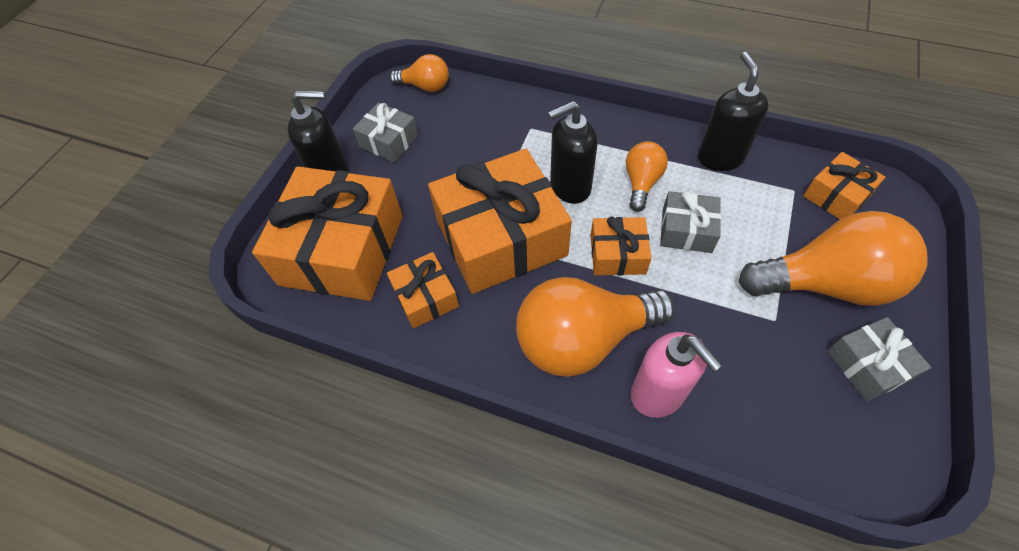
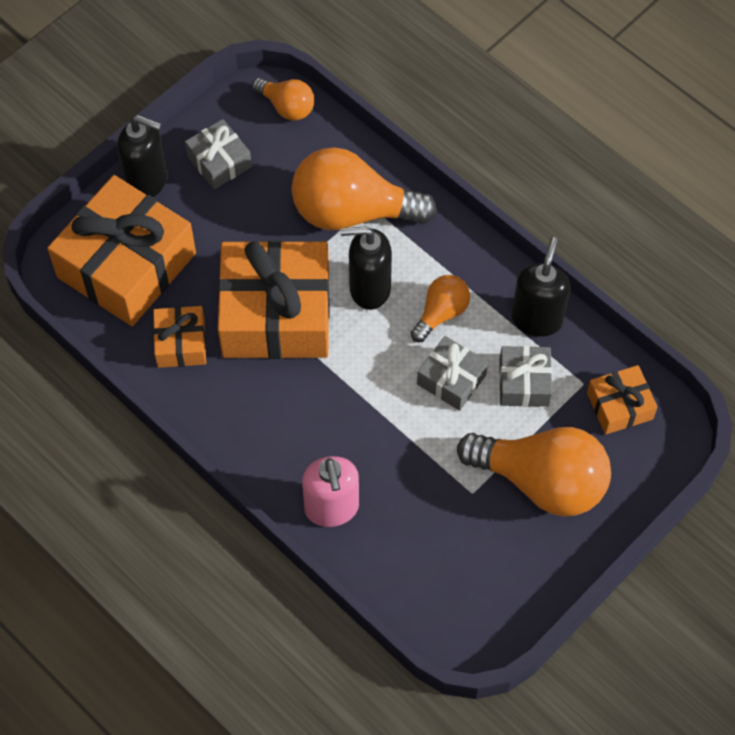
camera: 20 degrees right, 5 degrees up
(583, 339) = (296, 438): orange light bulb -> orange light bulb (352, 211)
(617, 254) = (373, 375): orange gift -> none
(868, 365) = (522, 561): grey gift -> grey gift (524, 382)

